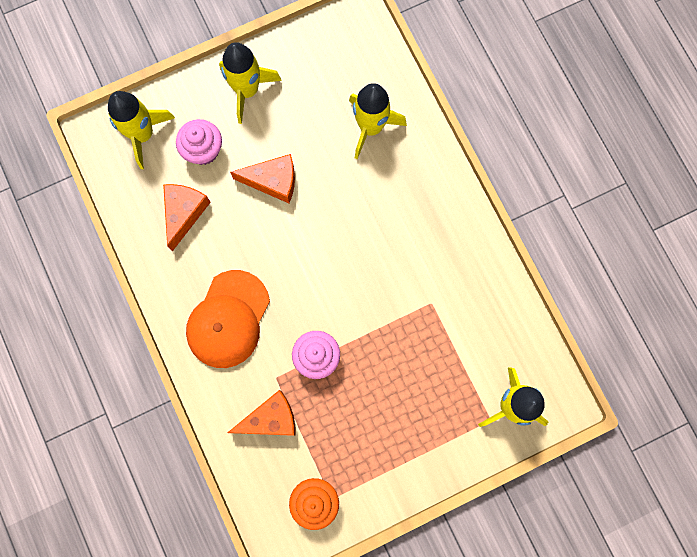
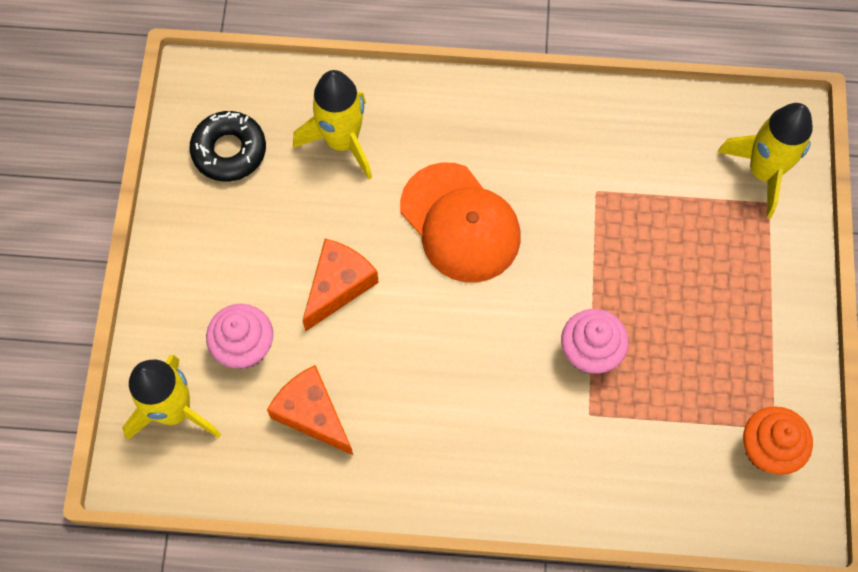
camera: 60 degrees left, 10 degrees down
(228, 319) = (483, 432): orange cap -> orange cap (460, 223)
(247, 90) = (202, 254): yellow rocket -> none
(270, 419) = (637, 448): orange cheese -> none
(324, 65) = (229, 151): none -> black donut

